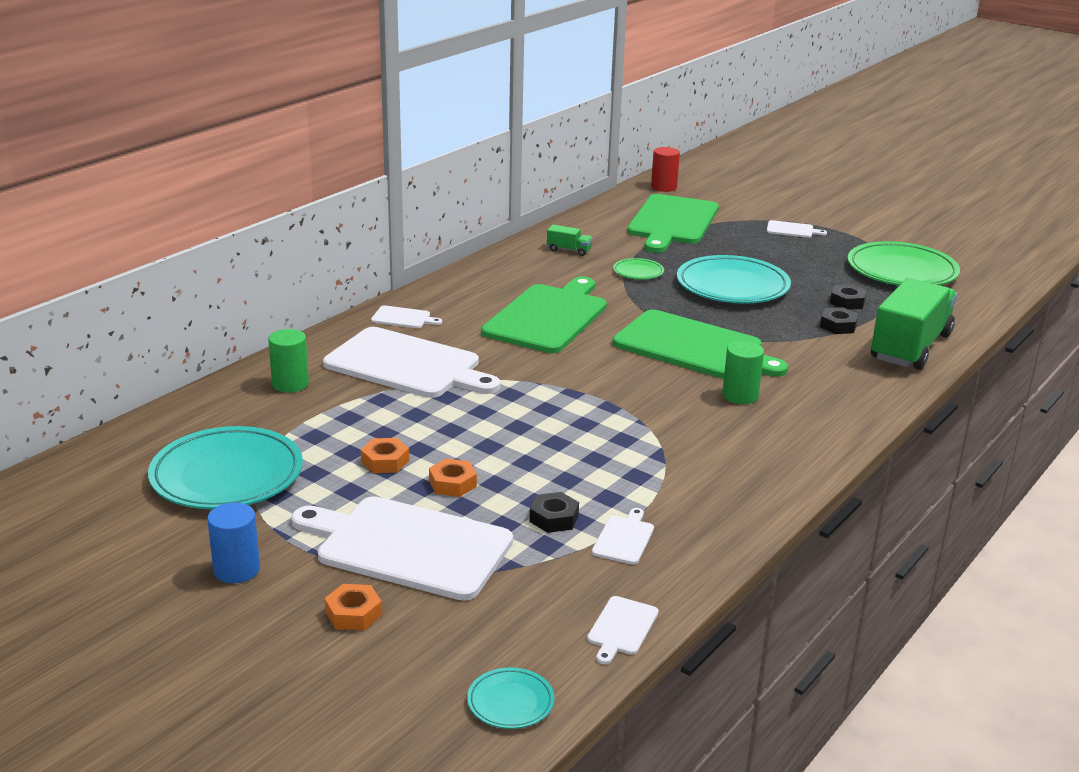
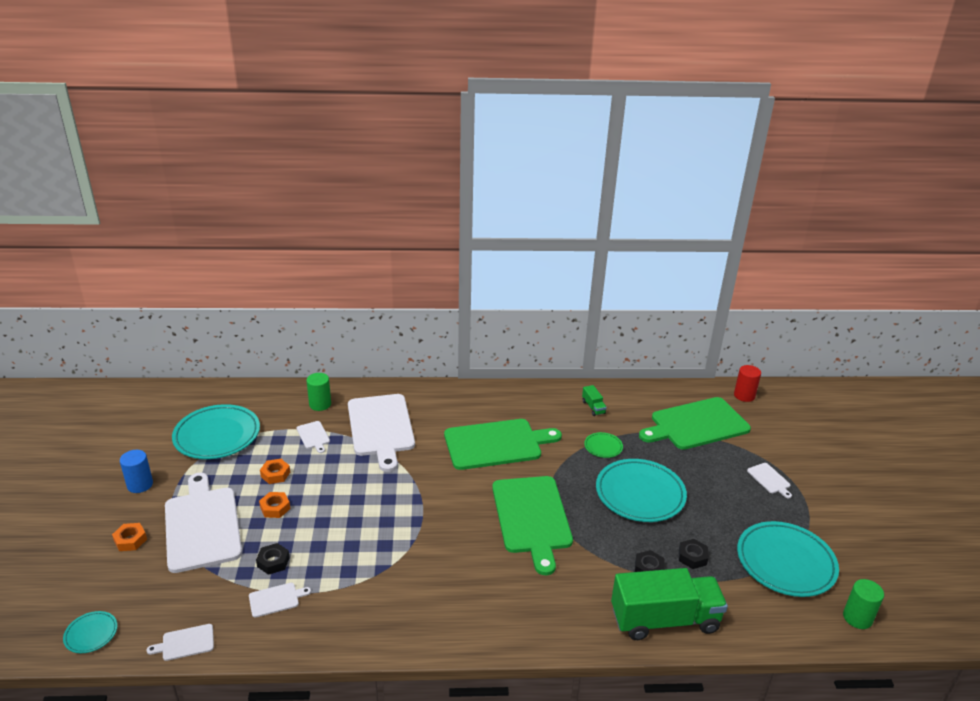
camera: 50 degrees right, 5 degrees up
(403, 318) = (430, 398): white cutting board -> white cutting board (313, 436)
(740, 395) = (492, 568): green cylinder -> green cylinder (857, 618)
(901, 271) = (785, 562): green plate -> turquoise plate

